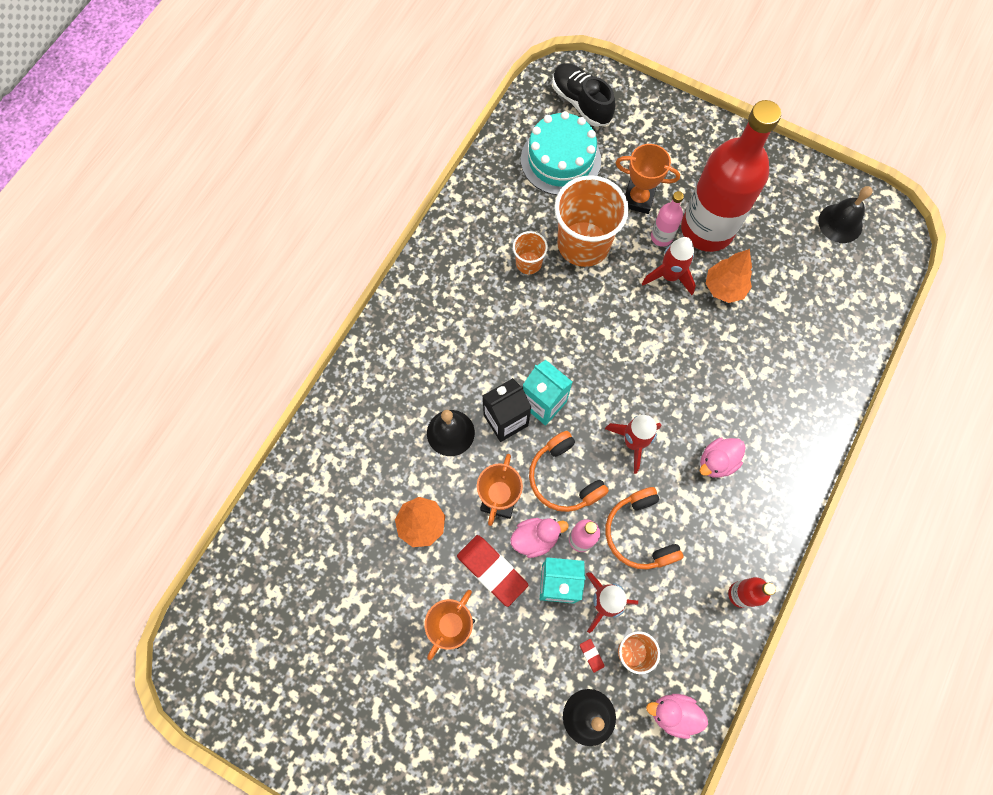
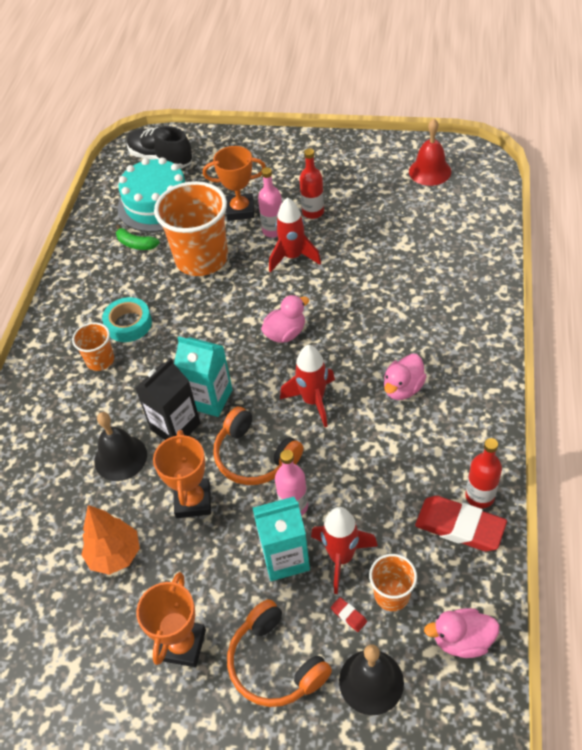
camera: 15 degrees left, 20 degrees down
(492, 570) = (208, 572): red eraser -> red eraser (459, 526)
(495, 293) = (128, 324): none -> turquoise tape
(527, 202) = (136, 244): none -> green banana
(528, 263) = (153, 290): orange cup -> orange cup (100, 360)
(535, 538) = (245, 523): pink duck -> pink duck (285, 333)
(639, 533) = (352, 479): orange headphones -> orange headphones (275, 664)
(707, 229) = (313, 212): red bottle -> red bottle, size x0.42
(724, 288) = (348, 249): orange tree -> none
(840, 223) = (430, 171): black bell -> red bell

